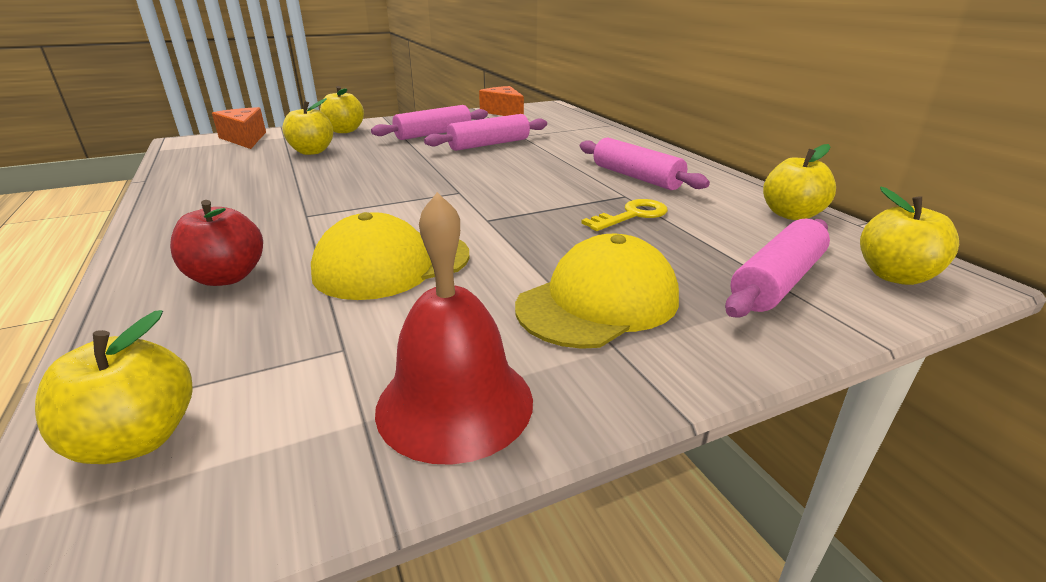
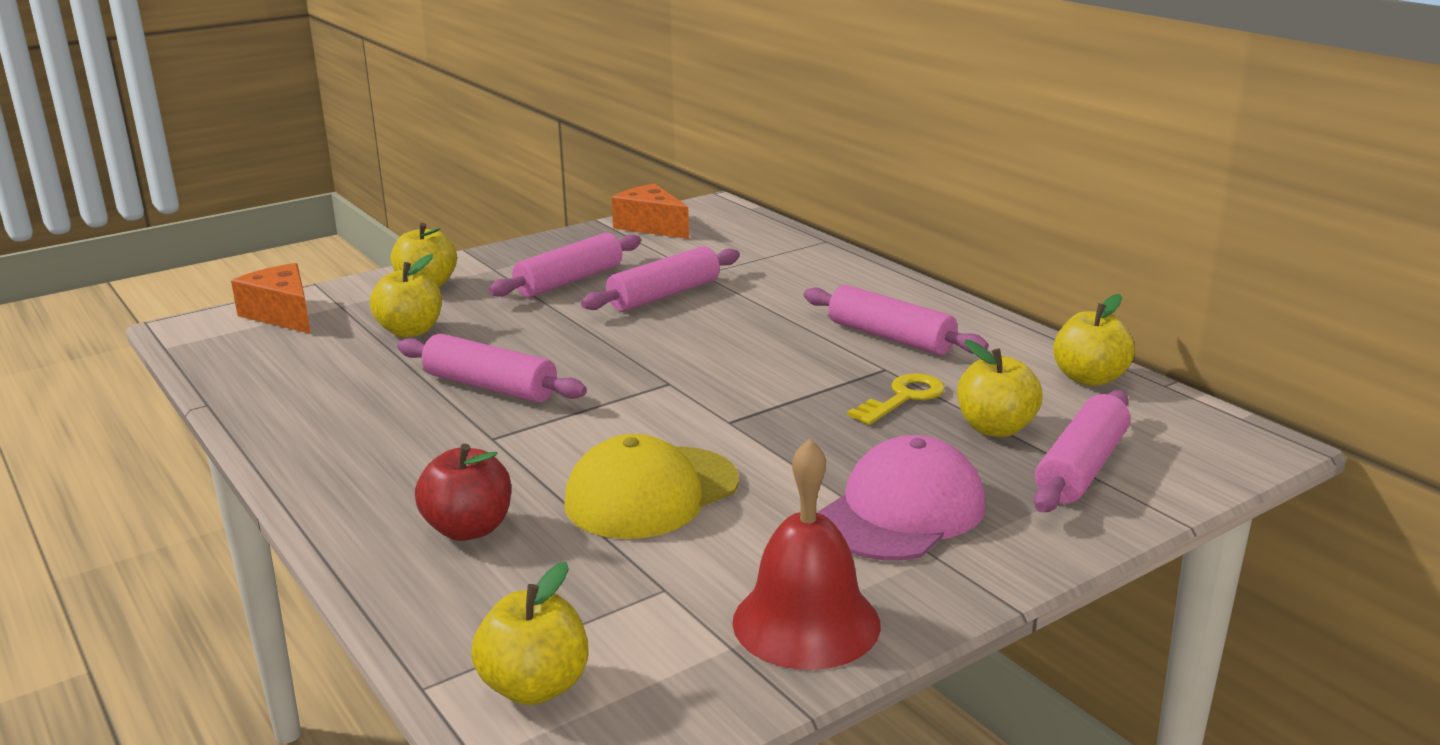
camera: 10 degrees left, 5 degrees down
(333, 184) = (490, 386): none -> pink rolling pin
(598, 302) = (902, 511): yellow cap -> pink cap
(895, 276) = (1200, 448): yellow apple -> yellow apple (995, 428)

